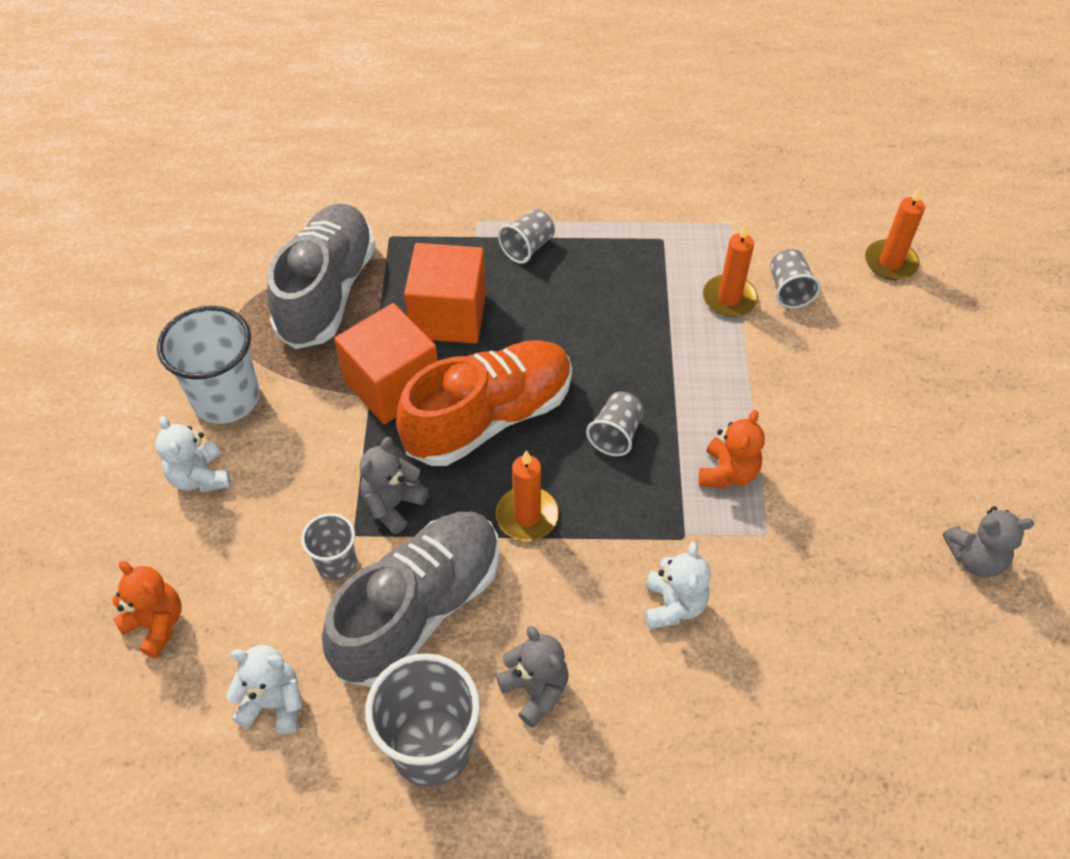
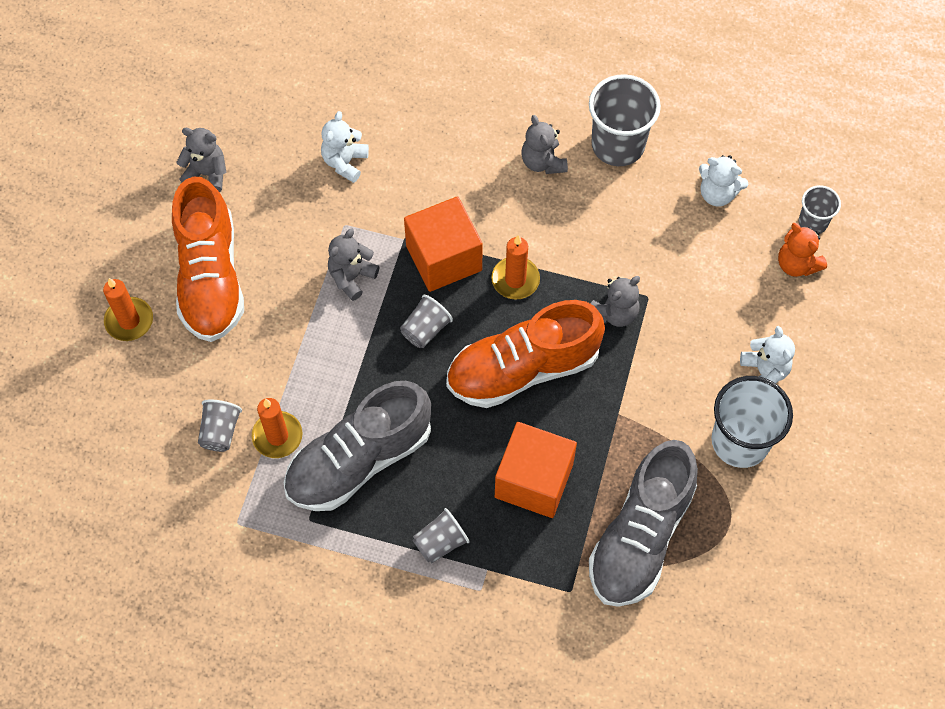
camera: 165 degrees left, 10 degrees up
(336, 562) = (664, 278): grey cup -> grey cup (813, 222)
(392, 385) = (597, 420): orange cube -> orange cube (444, 258)
(419, 609) = (609, 231): grey shoe -> grey shoe (359, 460)
(673, 605) = (432, 192): white teddy bear -> white teddy bear (345, 162)
(727, 473) = (352, 277): orange teddy bear -> grey teddy bear
(890, 262) = (113, 438): orange candle -> orange candle (129, 321)
(891, 434) = (210, 277): none -> orange shoe

